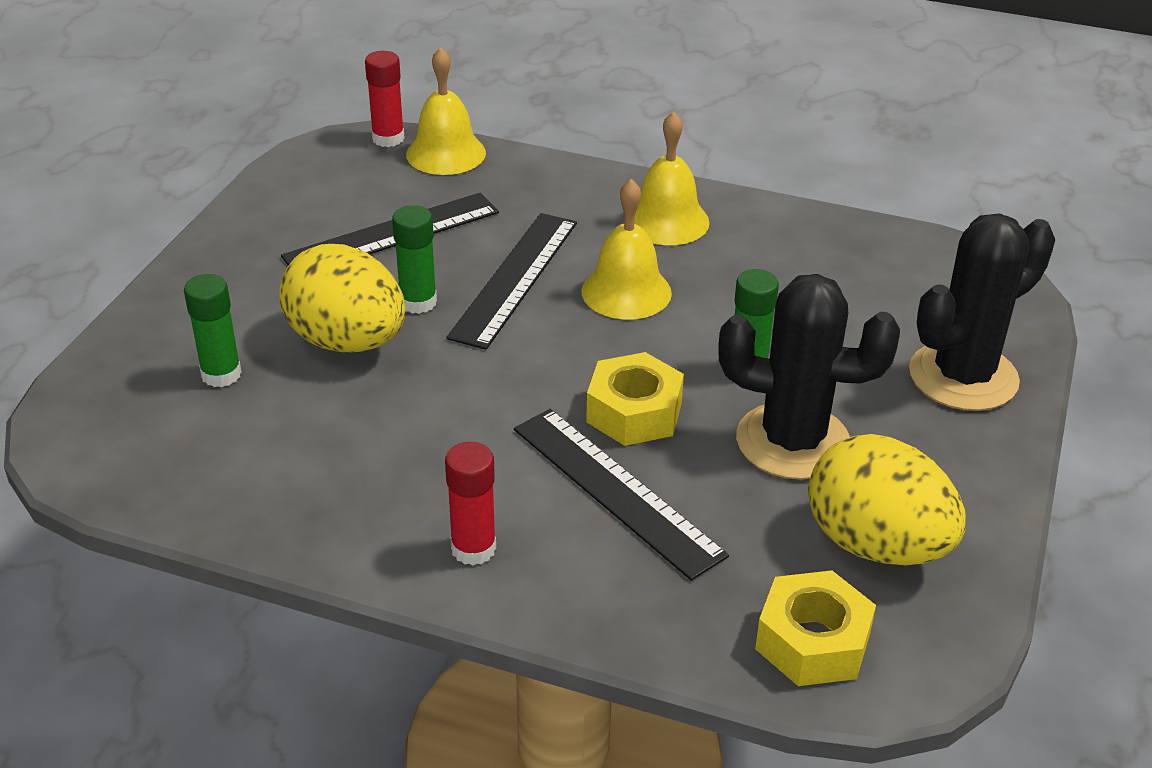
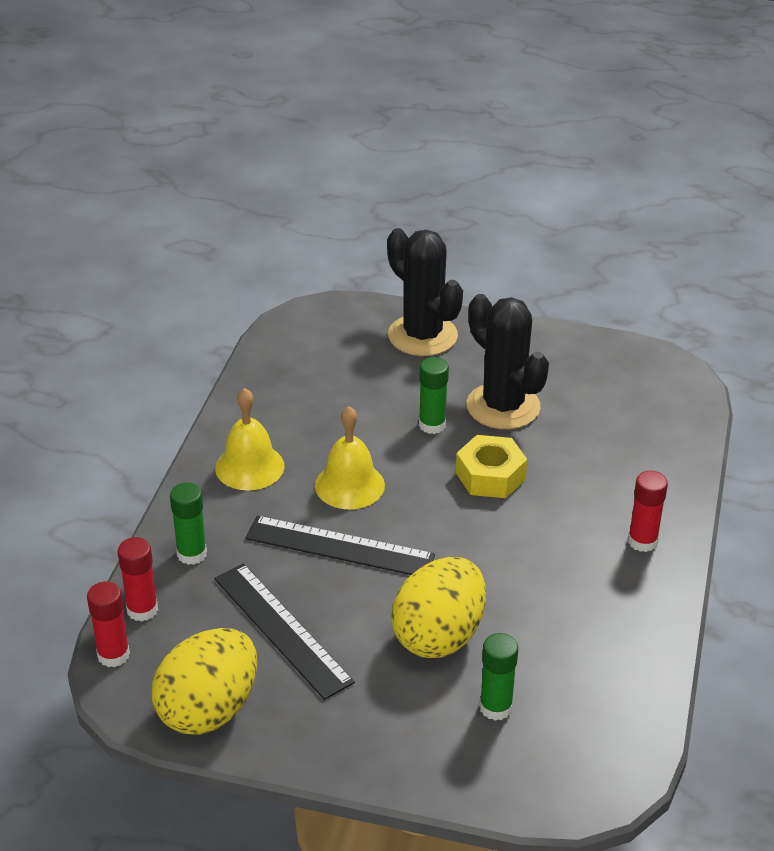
camera: 95 degrees left, 0 degrees up
(418, 302) = (379, 600): green glue stick -> green glue stick (192, 554)
(446, 153) = (142, 610): yellow bell -> red glue stick
(616, 491) = (570, 481): black ruler -> none
(792, 441) = (503, 406): black cactus -> black cactus turned 45 degrees counterclockwise
(812, 642) = (669, 402): yellow nut -> none
(876, 545) = (586, 377): yellow egg -> yellow egg (208, 709)

